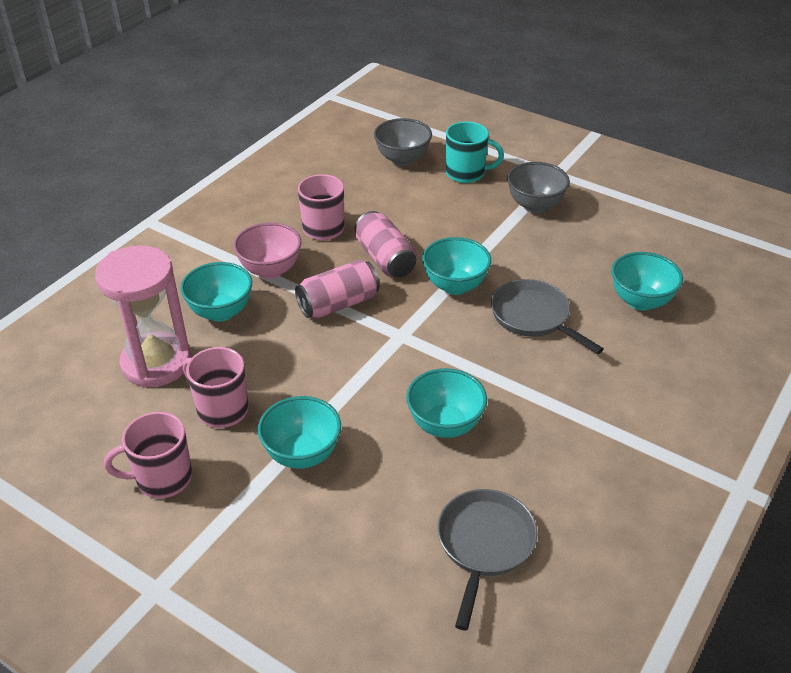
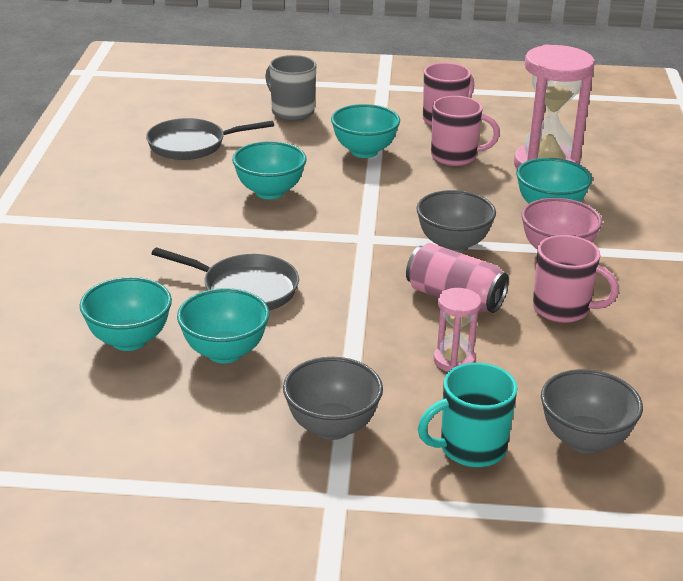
camera: 150 degrees right, 10 degrees down
(320, 573) = (291, 112): none -> grey mug
(338, 304) = (453, 245): pink can -> grey bowl
(429, 219) = (454, 360): none -> pink hourglass
(455, 286) = (352, 294): turquoise bowl -> turquoise bowl (224, 352)
(484, 545) = (192, 145): grey pan -> grey pan turned 90 degrees clockwise

